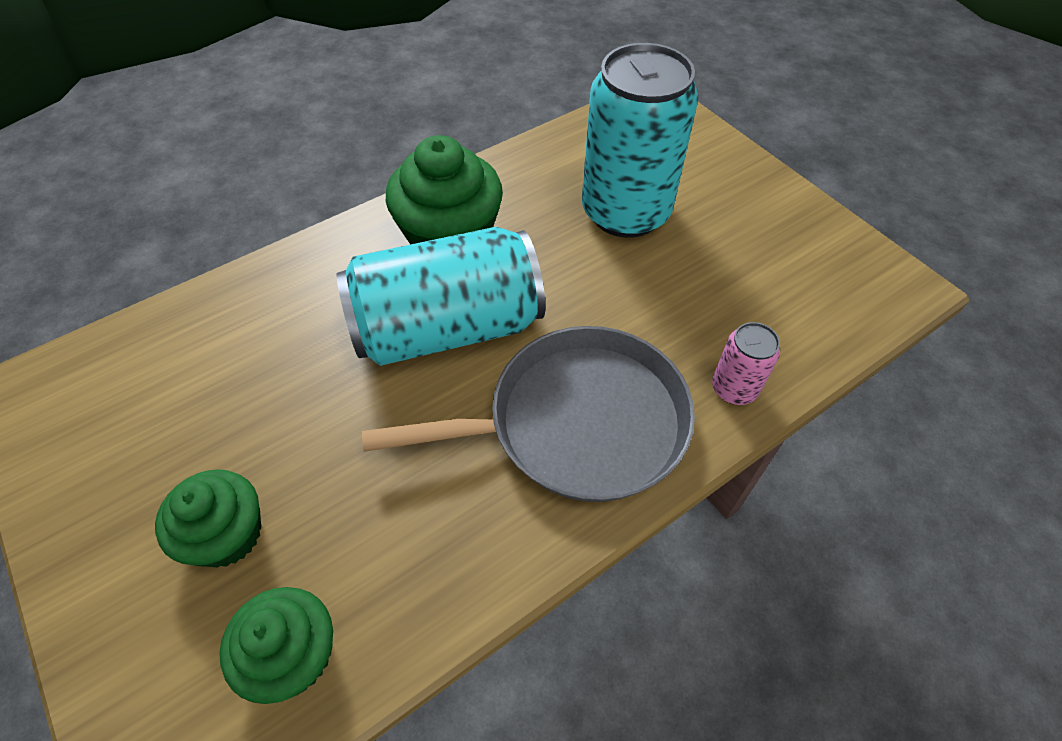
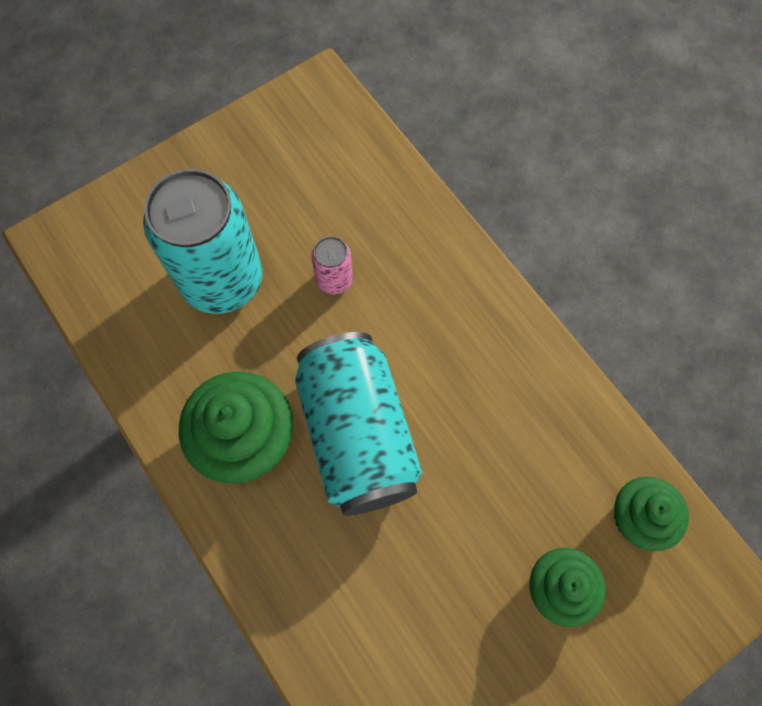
camera: 90 degrees left, 15 degrees up
(577, 423) = (451, 330): grey pan -> none
(734, 388) = (417, 218): pink can -> pink can (334, 280)

